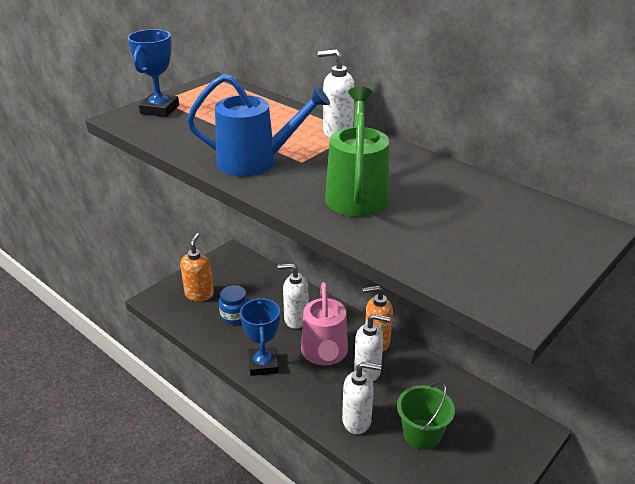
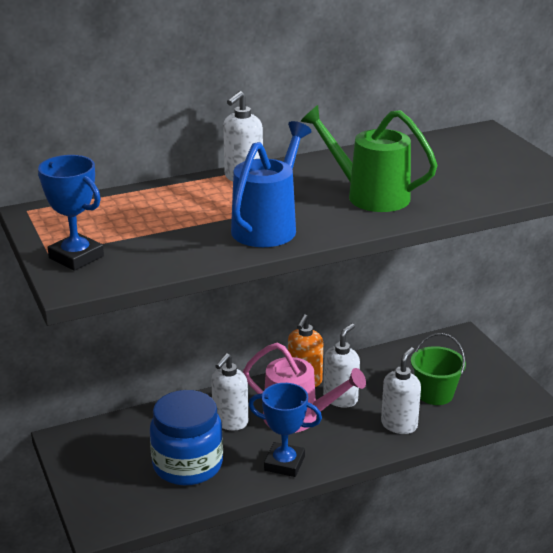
camera: 65 degrees left, 5 degrees down
(199, 294) = (123, 484): orange soap dispenser -> none
(235, 315) = (188, 465): blue jar -> blue jar, size x1.88

